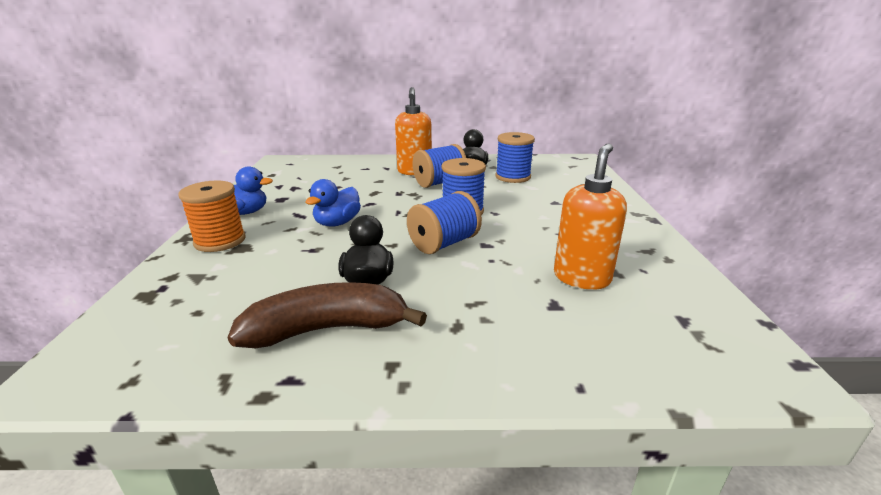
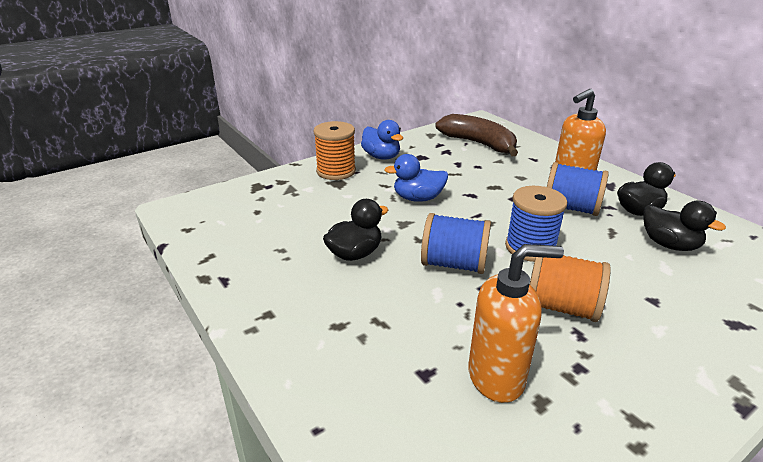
camera: 55 degrees right, 5 degrees up
(327, 329) = (281, 267): brown banana -> brown banana (478, 144)
(513, 177) = (669, 244): blue spool -> black duck
(534, 228) = (561, 307): none -> orange spool

